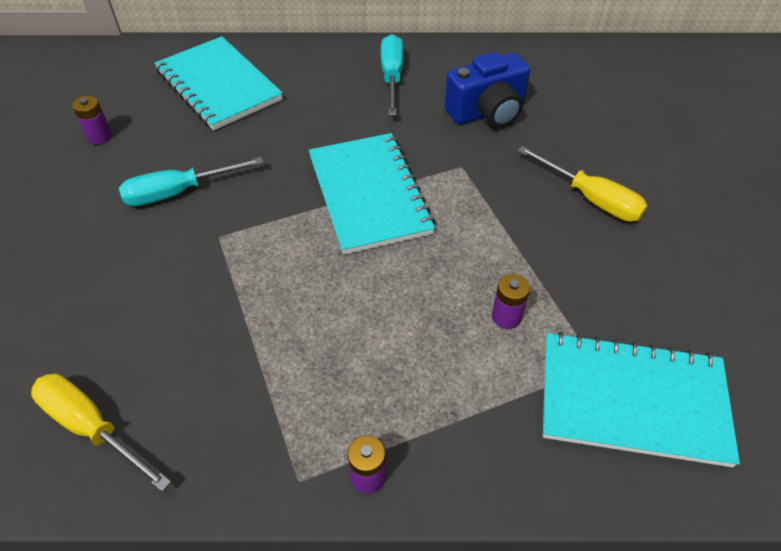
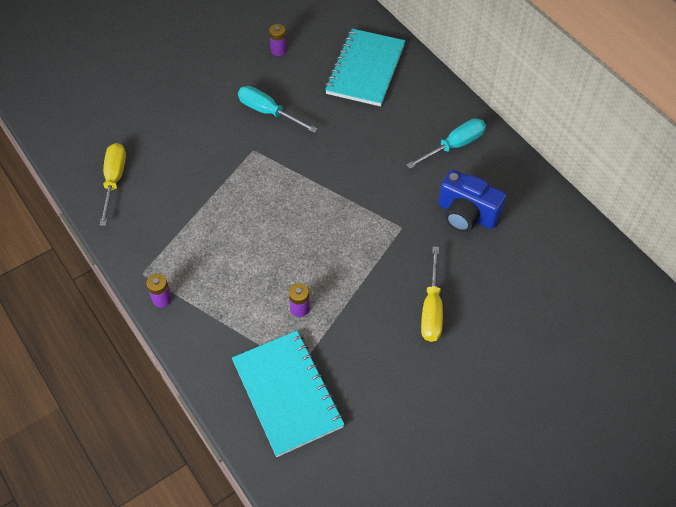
camera: 55 degrees right, 5 degrees up
(369, 194) = (339, 196): turquoise notebook -> none

